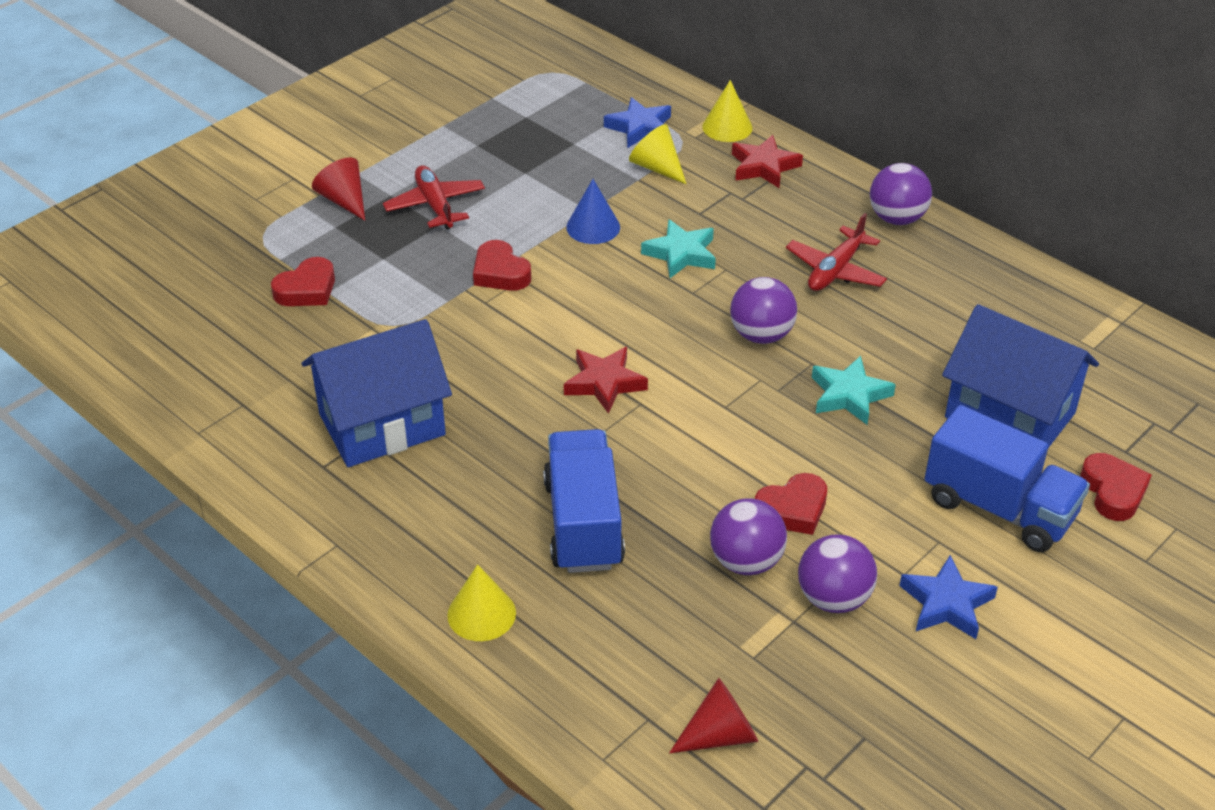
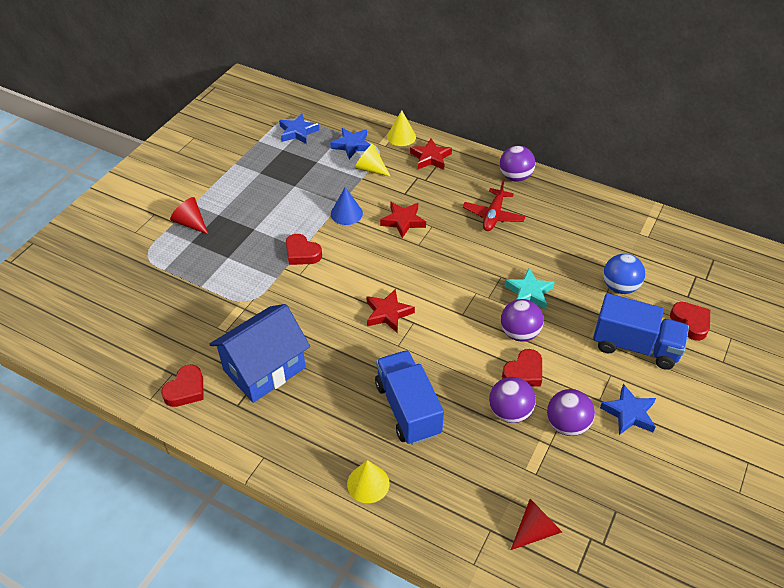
camera: 15 degrees left, 5 degrees up
(307, 289) = (187, 287): red heart -> red heart (186, 390)
(435, 205) = (248, 216): red plane -> none
(560, 95) = (298, 132): none -> blue star
(681, 254) = (403, 221): turquoise star -> red star
(761, 335) = (466, 264): purple ball -> purple ball (519, 333)
(1010, 415) = (619, 287): blue house -> blue ball

